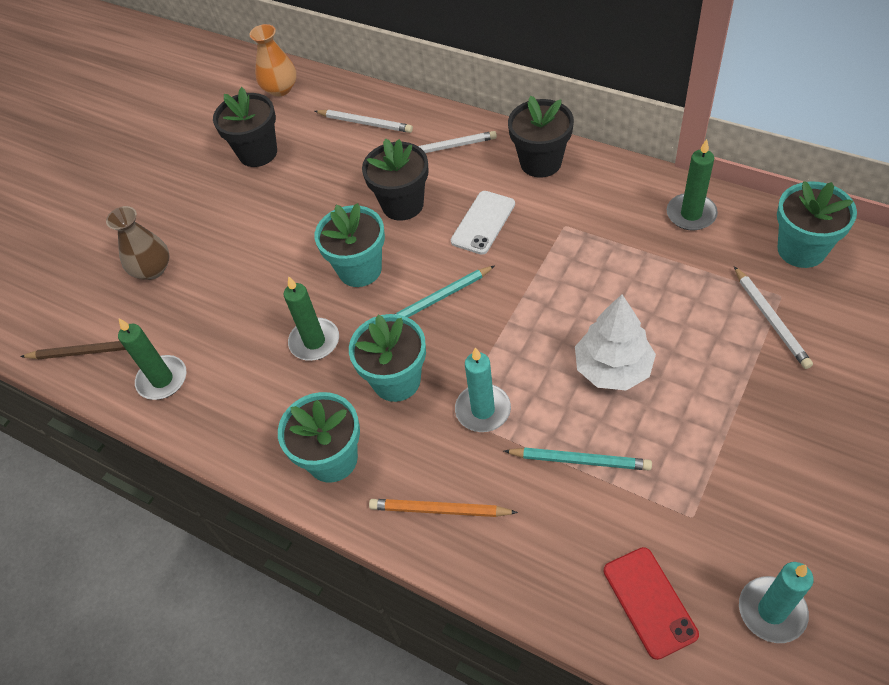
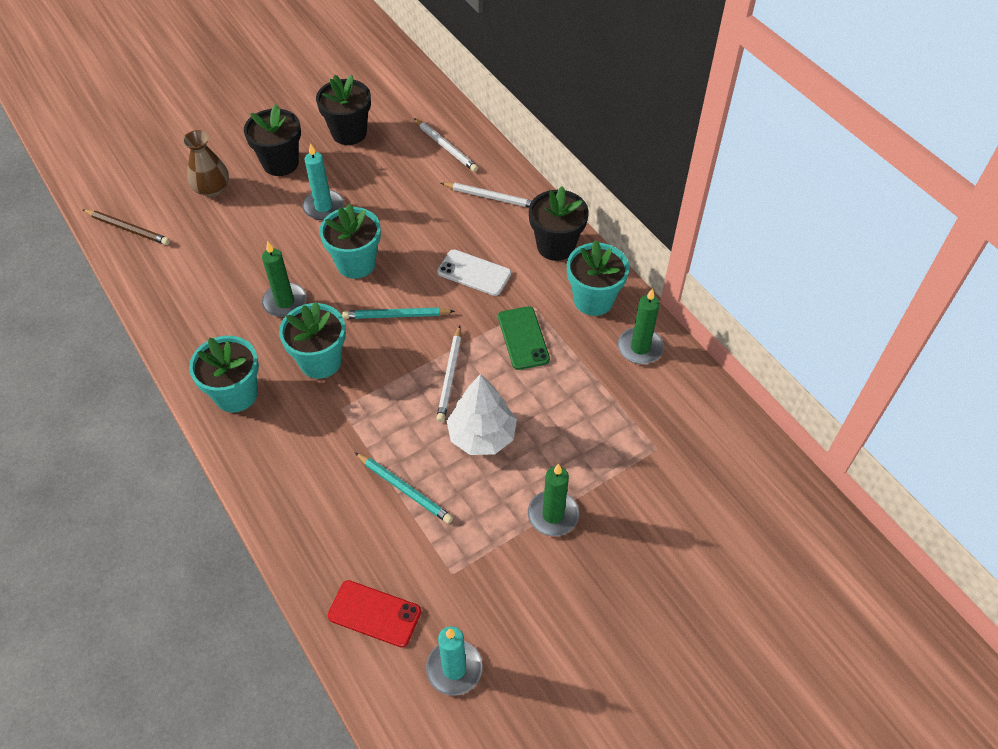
camera: 20 degrees right, 0 degrees up
(162, 379) = (163, 276): green candle -> green candle (553, 515)
(280, 89) = (403, 87): orange vase -> none
(402, 204) = (425, 228): black flower pot -> black flower pot (280, 163)
(439, 510) = (281, 470): orange pencil -> none
(483, 223) = (474, 273): white phone -> white phone turned 60 degrees clockwise
(483, 410) = (364, 415): turquoise candle -> turquoise candle (323, 207)
(578, 258) = (523, 338): none -> green phone
(649, 602) = (374, 613): red phone -> red phone turned 75 degrees counterclockwise
(770, 319) = (632, 462): white pencil -> white pencil (450, 376)
(801, 249) = (704, 421): turquoise flower pot -> turquoise flower pot (593, 300)

